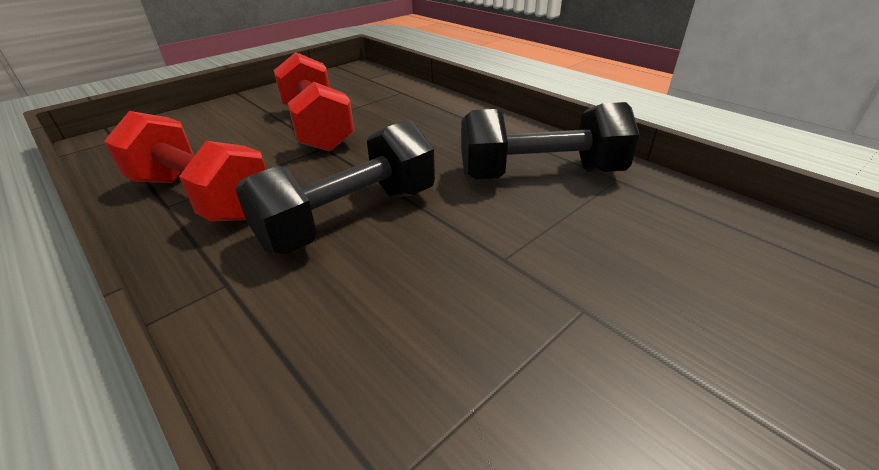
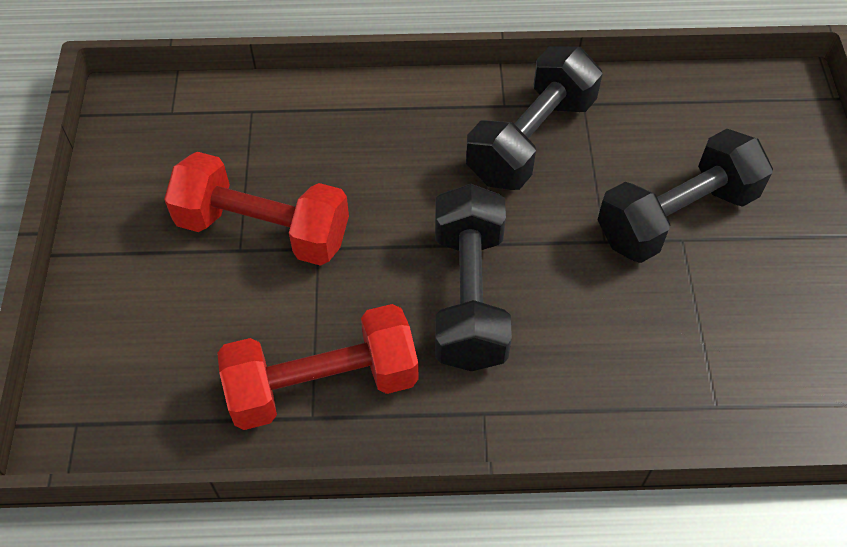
camera: 50 degrees left, 20 degrees up
(602, 289) = (676, 216): none -> black dumbbell

